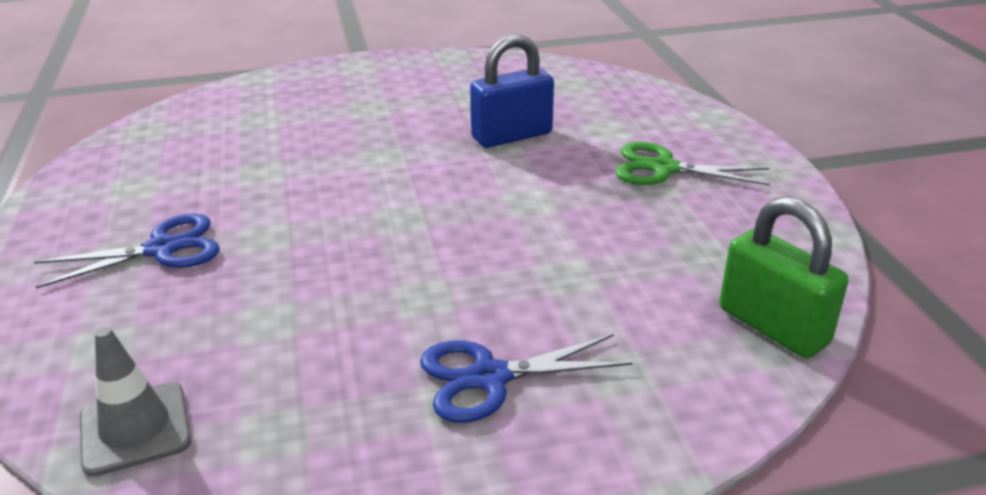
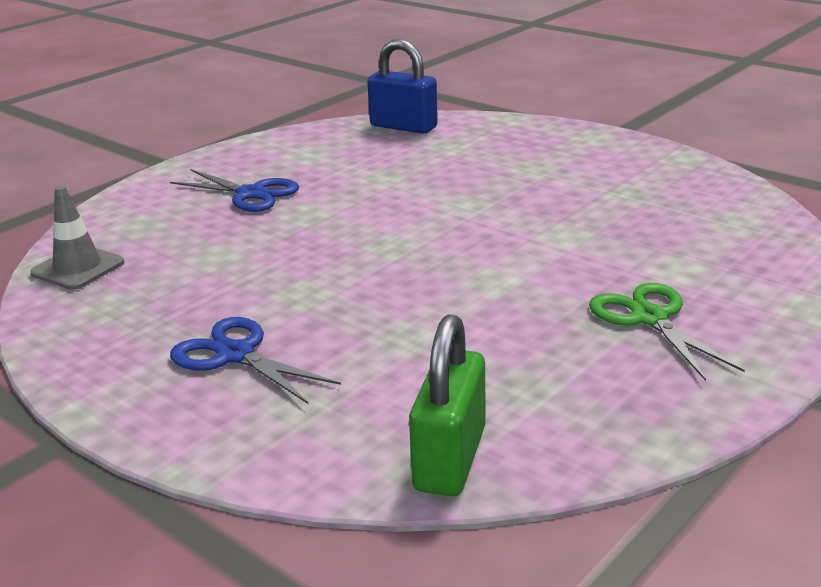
camera: 55 degrees right, 5 degrees down
(512, 136) = (586, 234): blue padlock -> blue padlock (403, 127)

